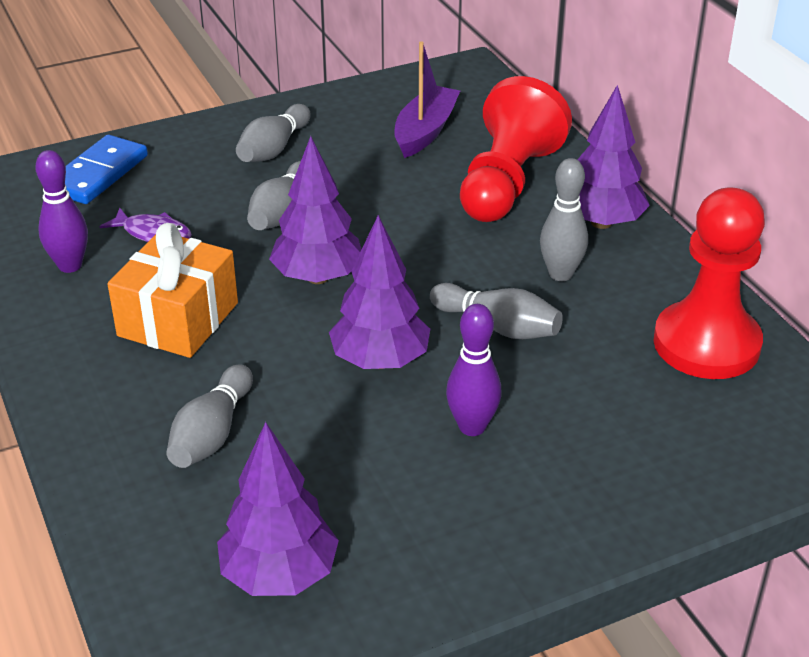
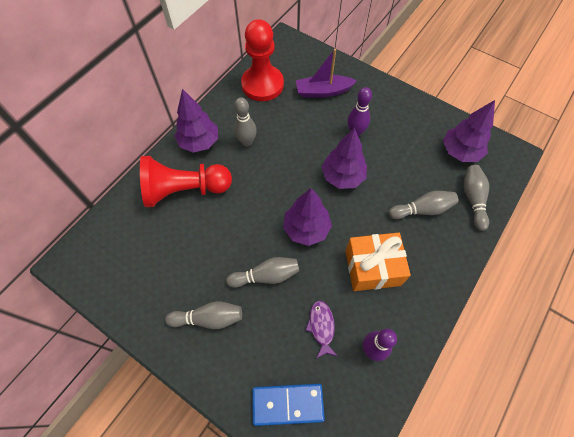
camera: 120 degrees left, 25 degrees up
(425, 131) = (152, 250): purple boat -> purple boat (323, 91)
(498, 327) = (295, 148): grey bowling pin -> grey bowling pin (473, 199)

